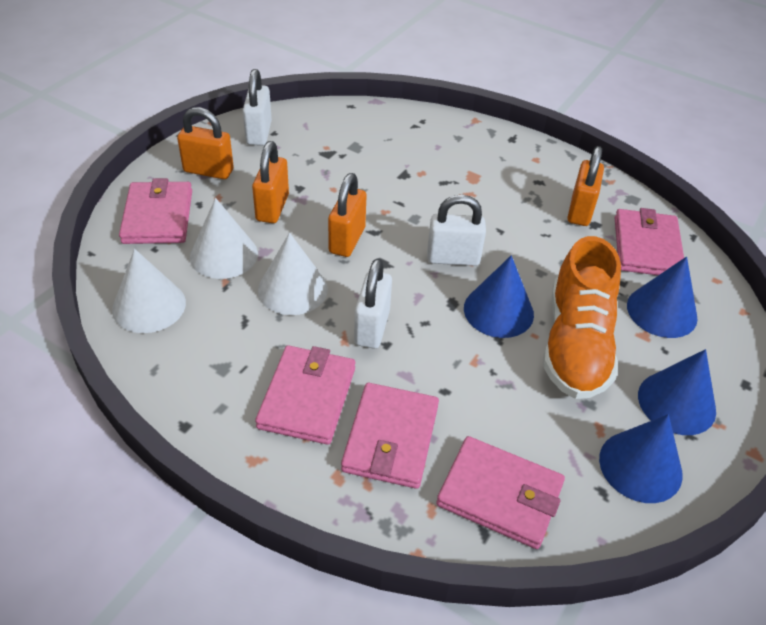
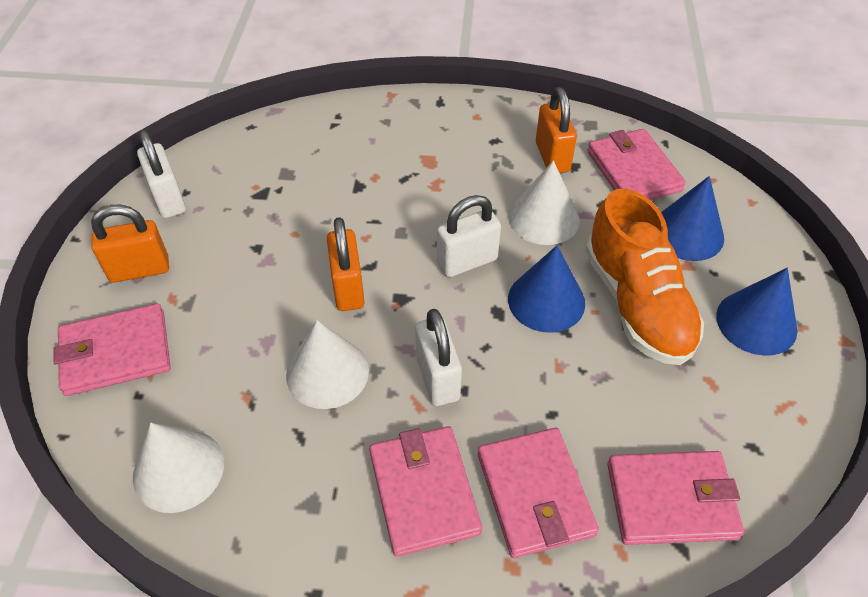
camera: 25 degrees left, 5 degrees up
(158, 217) = (116, 353): pink wallet -> pink wallet turned 75 degrees counterclockwise
(223, 255) = (224, 366): white cone -> white cone (544, 218)
(272, 208) = (243, 284): orange padlock -> none
(640, 466) = (767, 403): blue cone -> none

